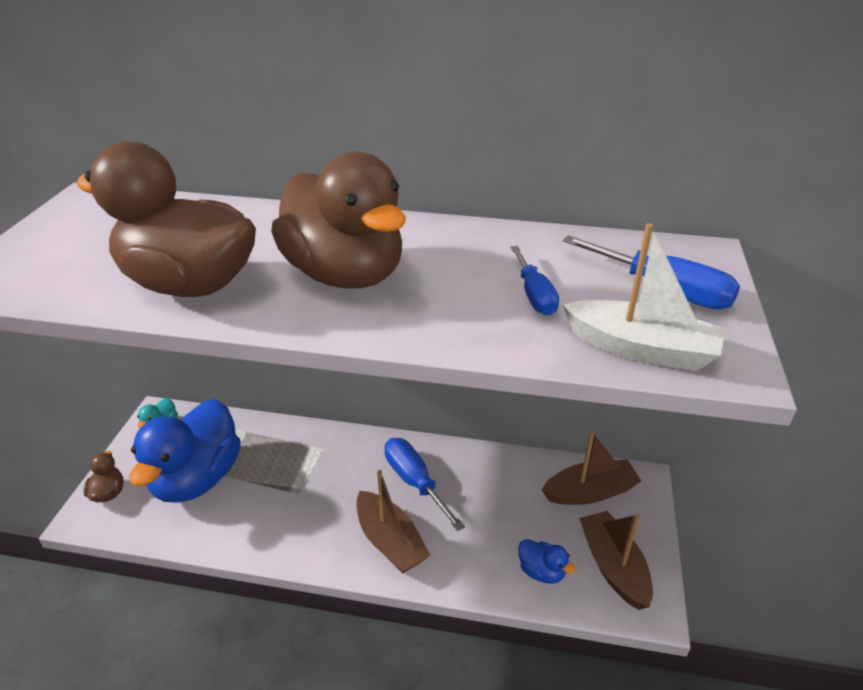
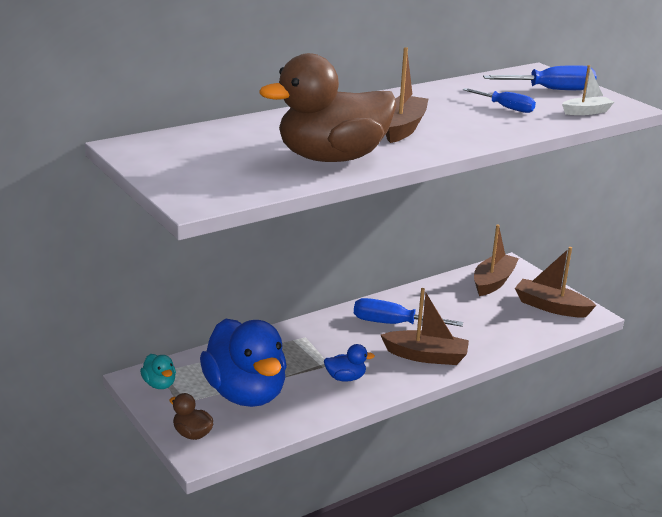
camera: 45 degrees left, 10 degrees down
(345, 274) = (402, 128): brown duck -> brown boat
(541, 572) = (522, 326): blue duck -> blue duck (345, 378)
(641, 349) = (586, 112): white boat -> white boat, size x0.61

